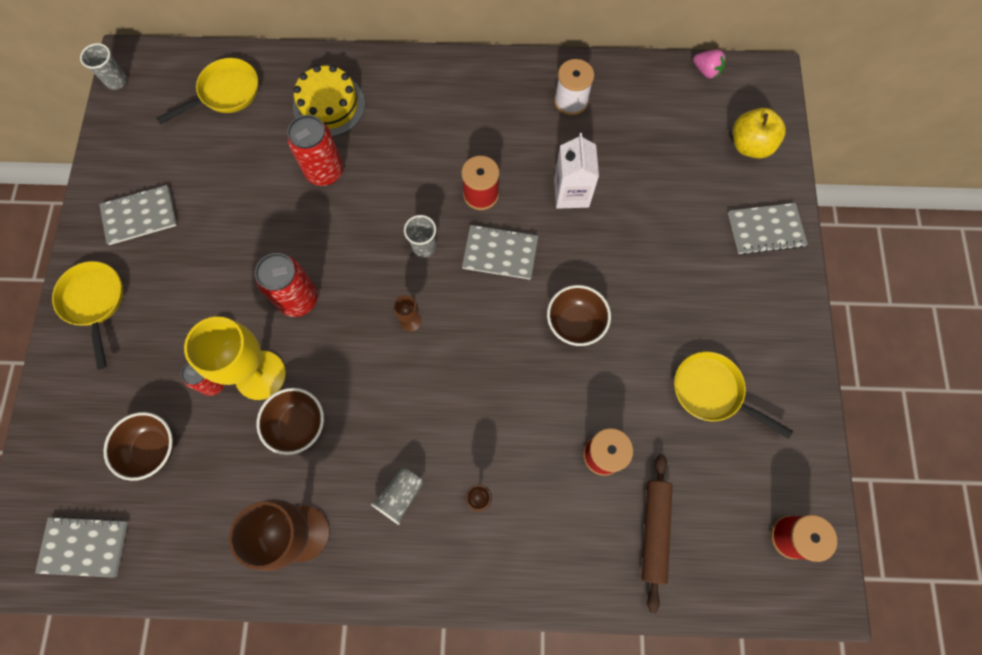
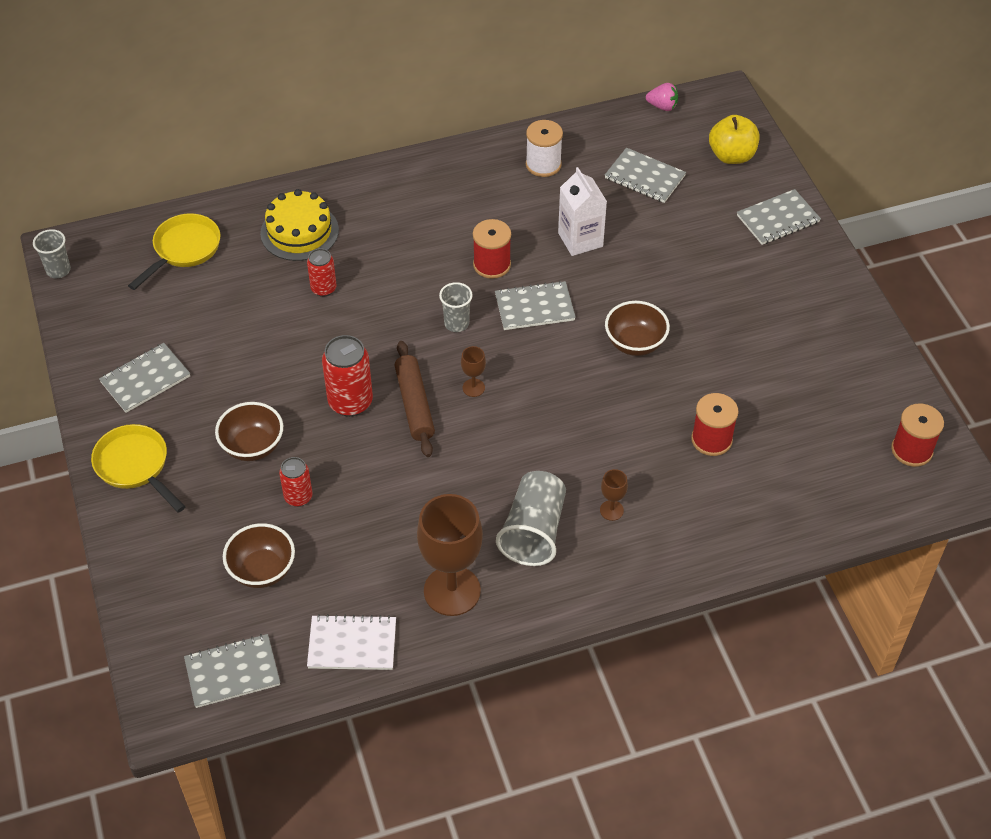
camera: 20 degrees left, 20 degrees down
(195, 556) = (352, 644): none -> white notebook
(260, 375) = (343, 476): yellow goblet -> none
(298, 425) = (403, 505): brown bowl -> brown bowl (252, 446)
(325, 172) = (323, 289): red can -> red can, size x0.61
(400, 496) = (533, 531): grey cup -> grey cup, size x1.68
(654, 531) = (787, 484): brown rolling pin -> brown rolling pin (414, 404)
(658, 144) = (644, 177): none -> grey notebook
(712, 392) = (788, 360): yellow pan -> none

